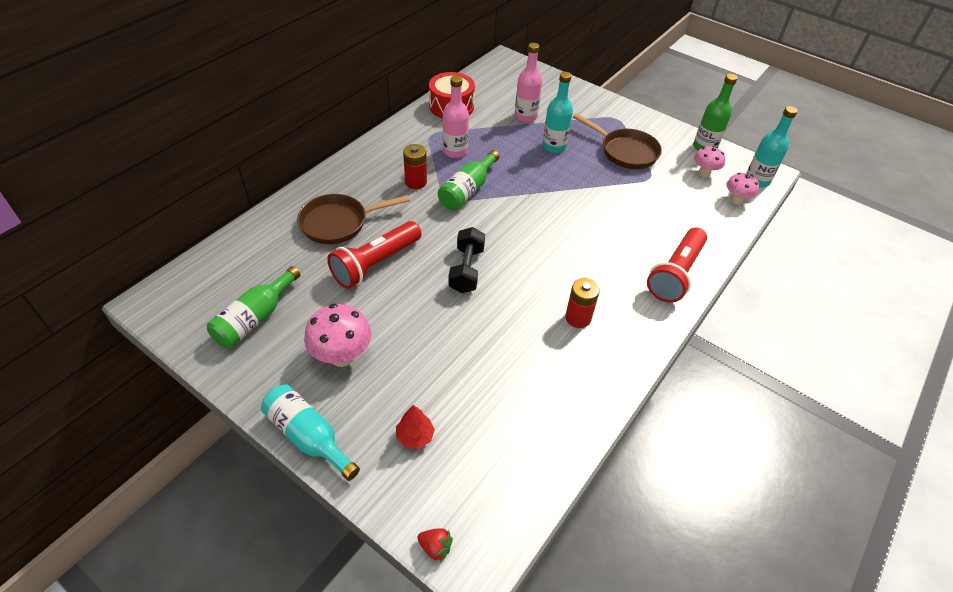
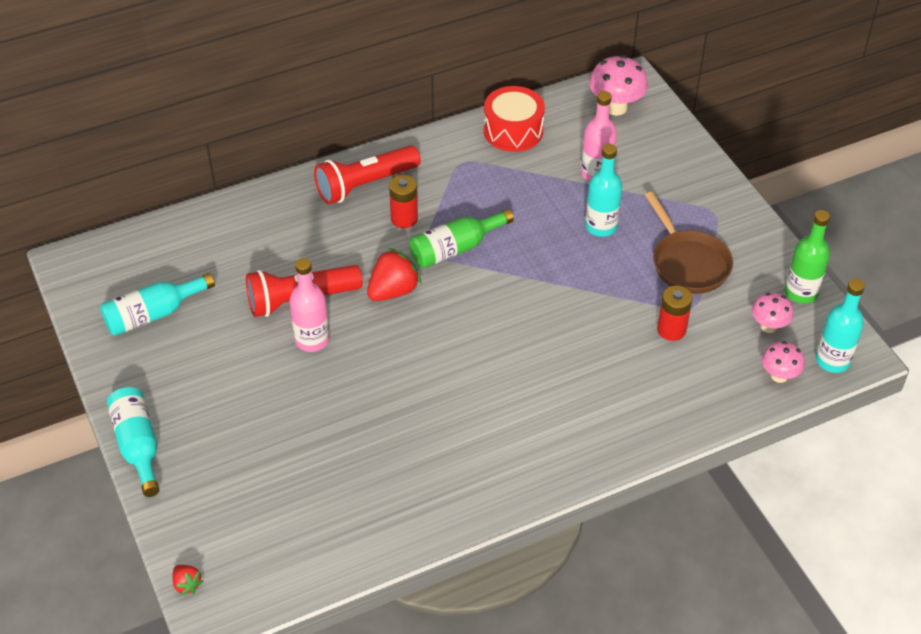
camera: 30 degrees right, 0 degrees up
(255, 318) = (153, 314): green bottle -> turquoise bottle
(339, 223) = (291, 239): brown pan -> none
(342, 356) = (210, 383): pink mushroom -> pink mushroom (615, 107)
(415, 436) = (229, 485): red tree -> none
(443, 233) = (393, 291): none -> red strawberry
(455, 151) = (475, 194): pink bottle -> pink bottle (312, 340)
(466, 270) = (389, 341): black dumbbell -> none
(578, 318) = (470, 439): red battery -> red battery (671, 330)
(675, 274) = (620, 434): red flashlight -> red flashlight (365, 184)

